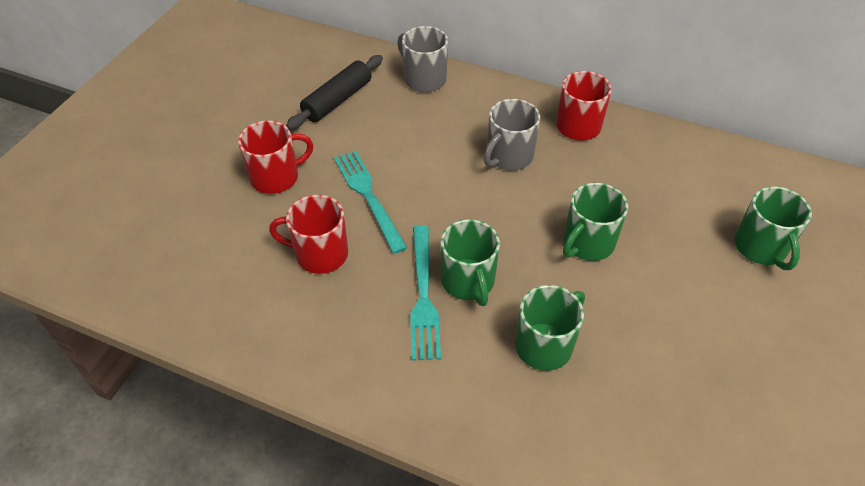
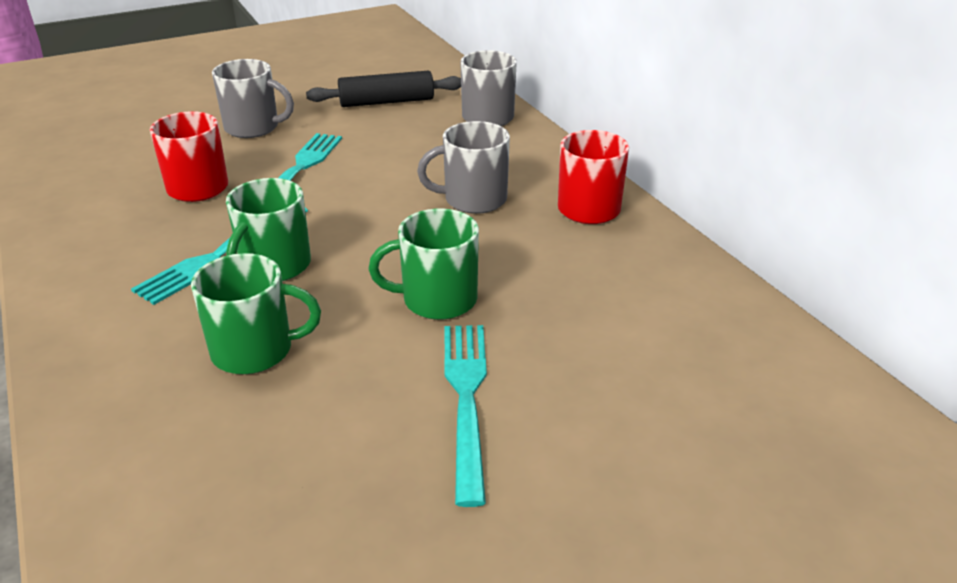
camera: 40 degrees right, 15 degrees down
(276, 177) = (253, 128): red mug -> grey mug
(682, 295) = (466, 398): none -> turquoise fork
(760, 247) = (645, 415): green mug -> none

